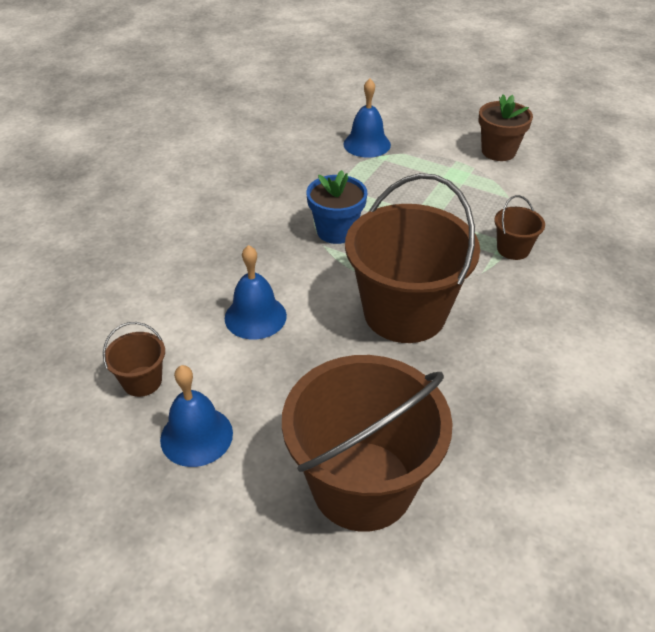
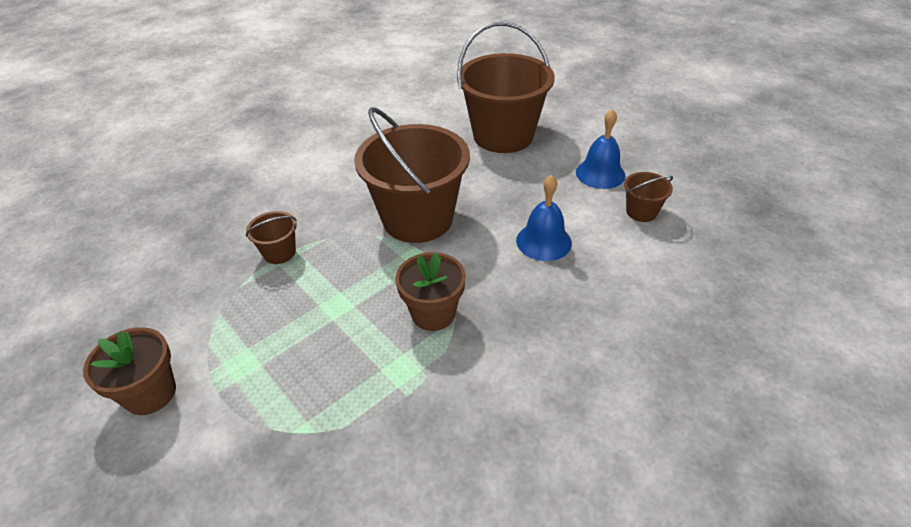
camera: 160 degrees left, 0 degrees up
(336, 231) = (433, 313): blue flower pot -> brown flower pot
(367, 144) = (307, 466): blue bell -> none

